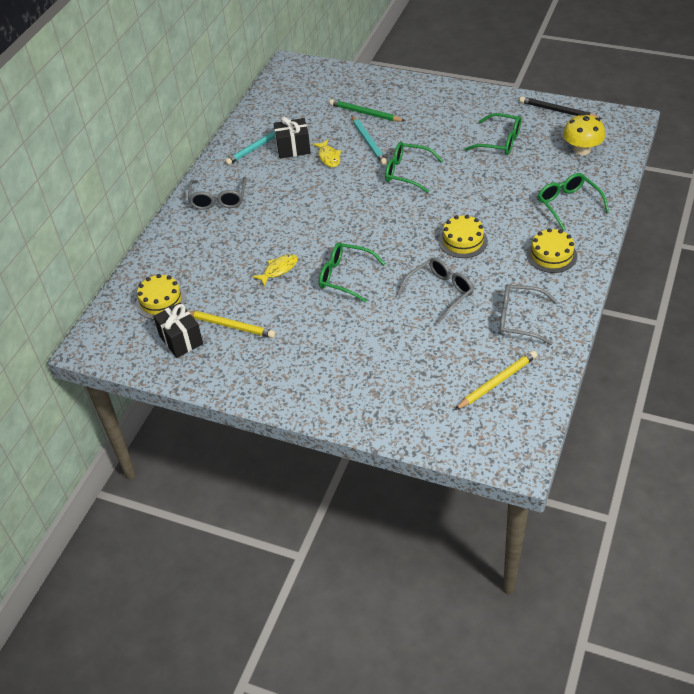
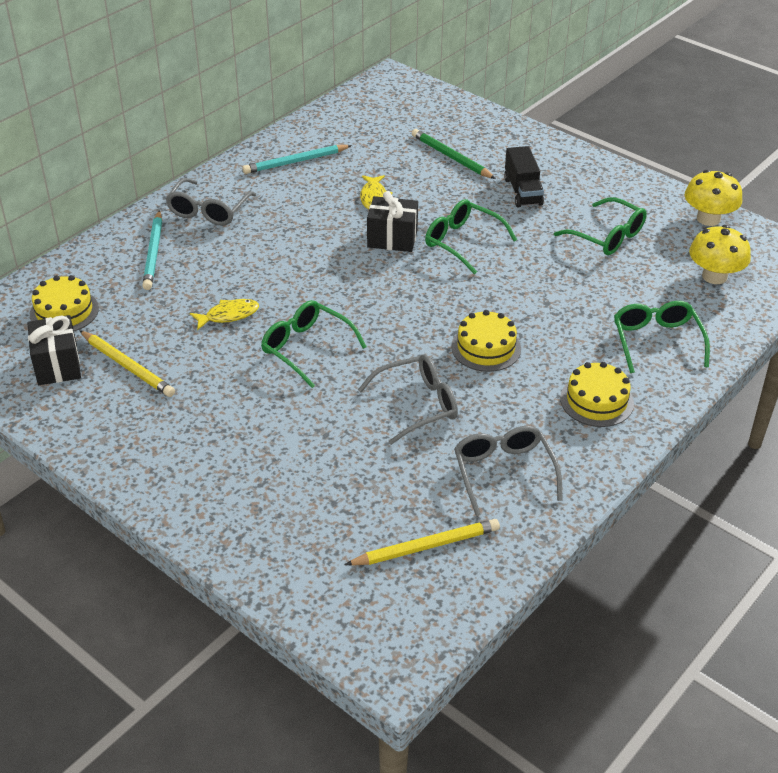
camera: 15 degrees right, 5 degrees down
(293, 148) = (336, 175): black gift -> black gift (392, 239)
(368, 142) = (435, 192): turquoise pencil -> turquoise pencil (153, 253)
(427, 125) = (522, 191): none -> black truck
(519, 319) = (503, 472): grey glasses -> grey glasses turned 45 degrees clockwise
(558, 111) = (708, 219): black pencil -> yellow mushroom

